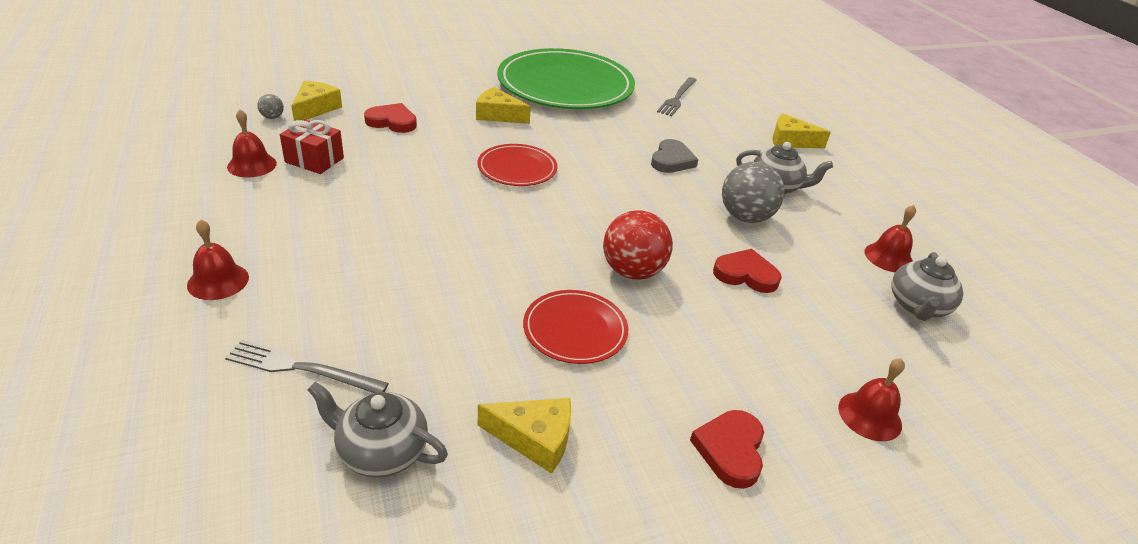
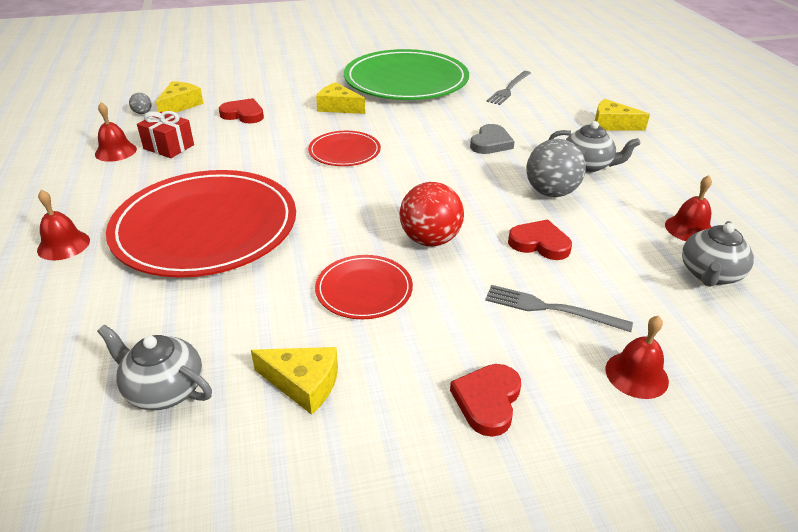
camera: 10 degrees right, 0 degrees up
(301, 368) = (114, 317): grey fork -> grey fork (551, 309)
(381, 258) = (205, 227): none -> red plate

